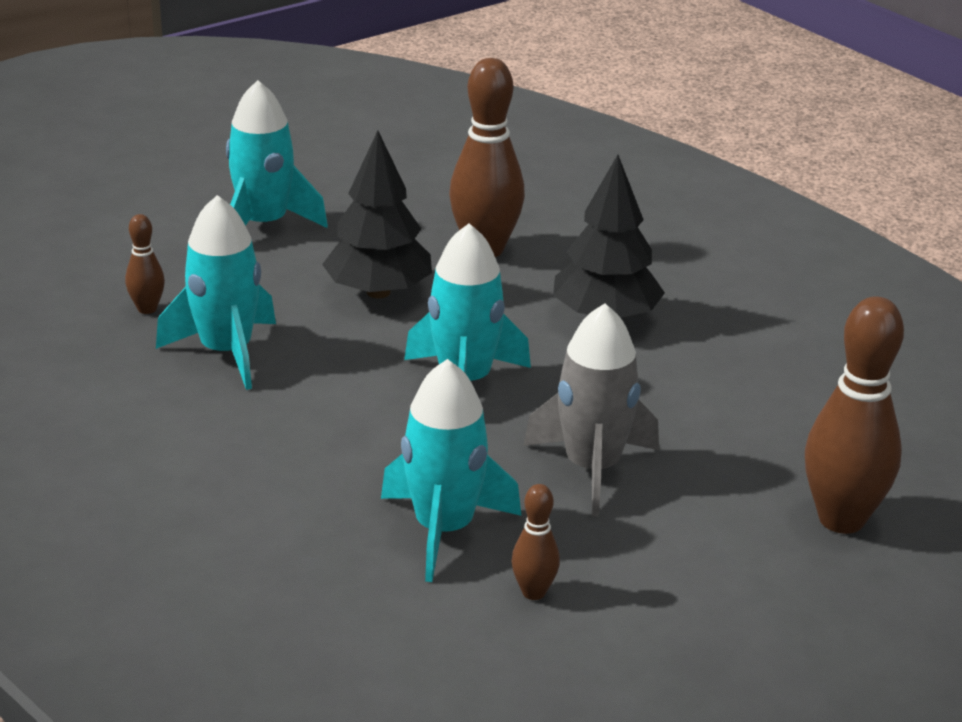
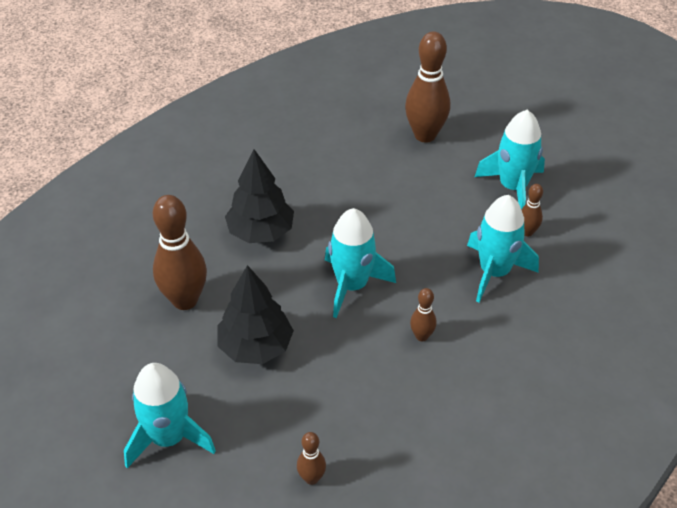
camera: 100 degrees left, 15 degrees up
(226, 352) = (355, 413): turquoise rocket -> turquoise rocket (513, 187)
(335, 429) = (421, 336): none -> brown bowling pin
(592, 469) = (418, 222): grey rocket -> none

